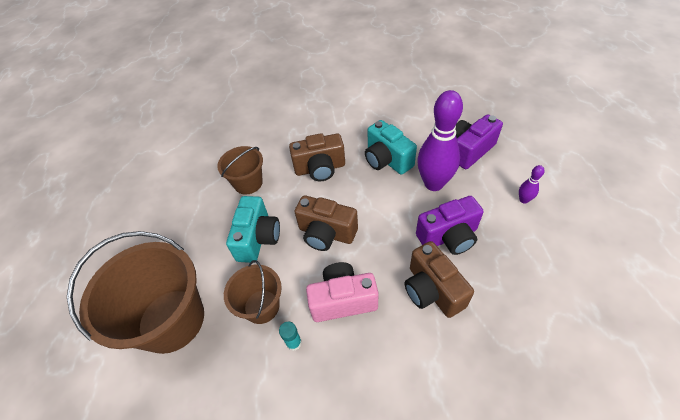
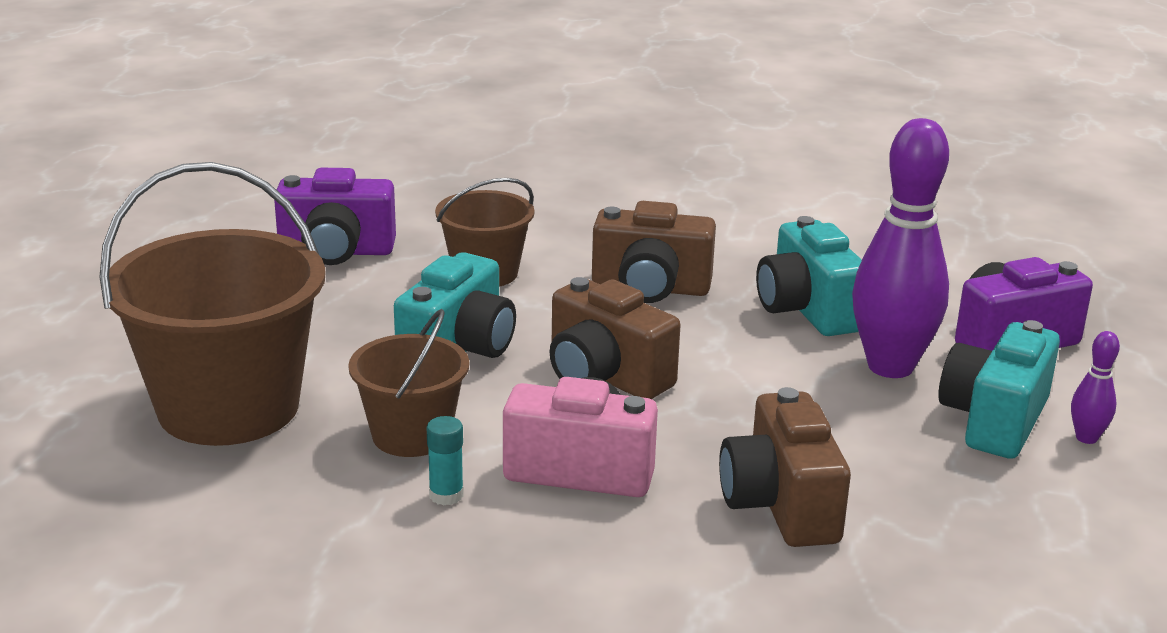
camera: 15 degrees right, 25 degrees down
(448, 237) = (870, 445): purple camera -> purple camera (336, 252)
(486, 202) = (994, 420): none -> turquoise camera

